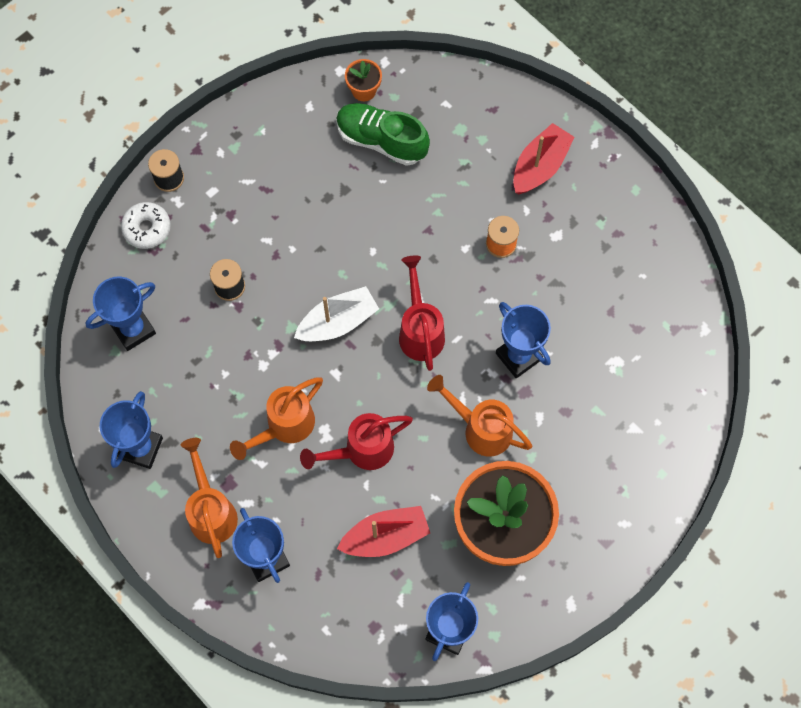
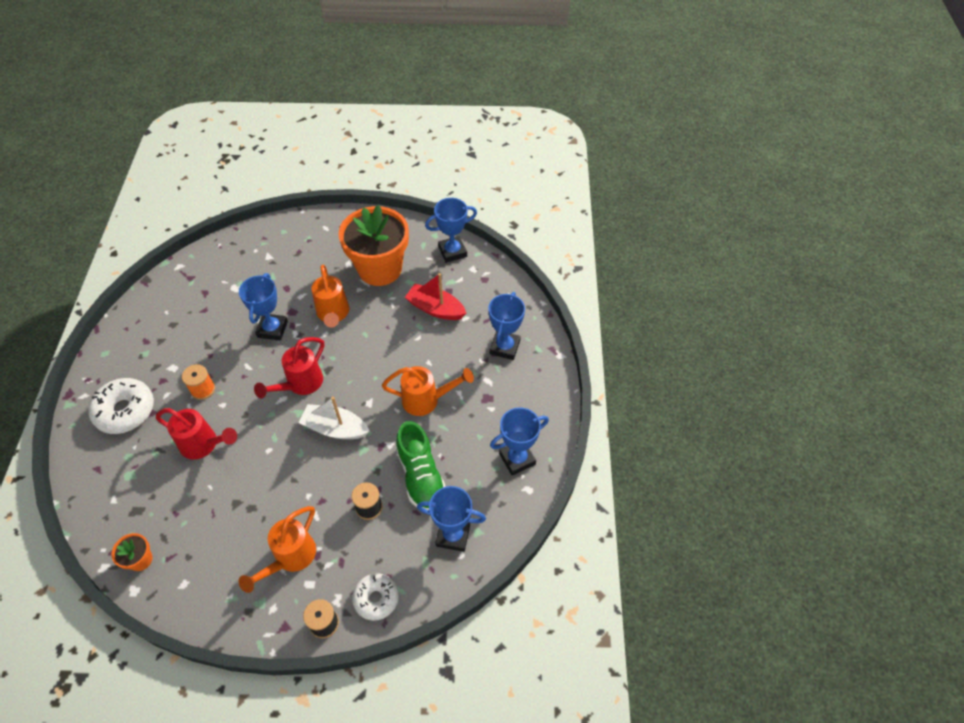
camera: 135 degrees left, 15 degrees down
(211, 510) = (510, 393): orange watering can -> orange watering can (290, 558)
(361, 450) = (402, 354): red watering can -> red watering can (204, 445)
(381, 140) = (177, 513): green shoe -> green shoe (421, 476)
(540, 166) = (125, 411): red boat -> white donut

